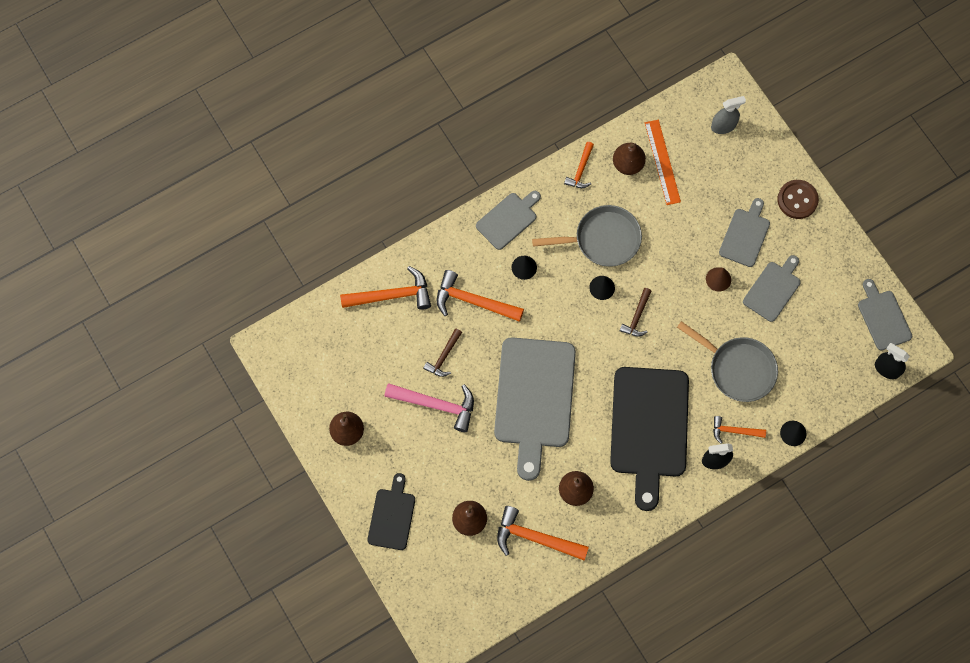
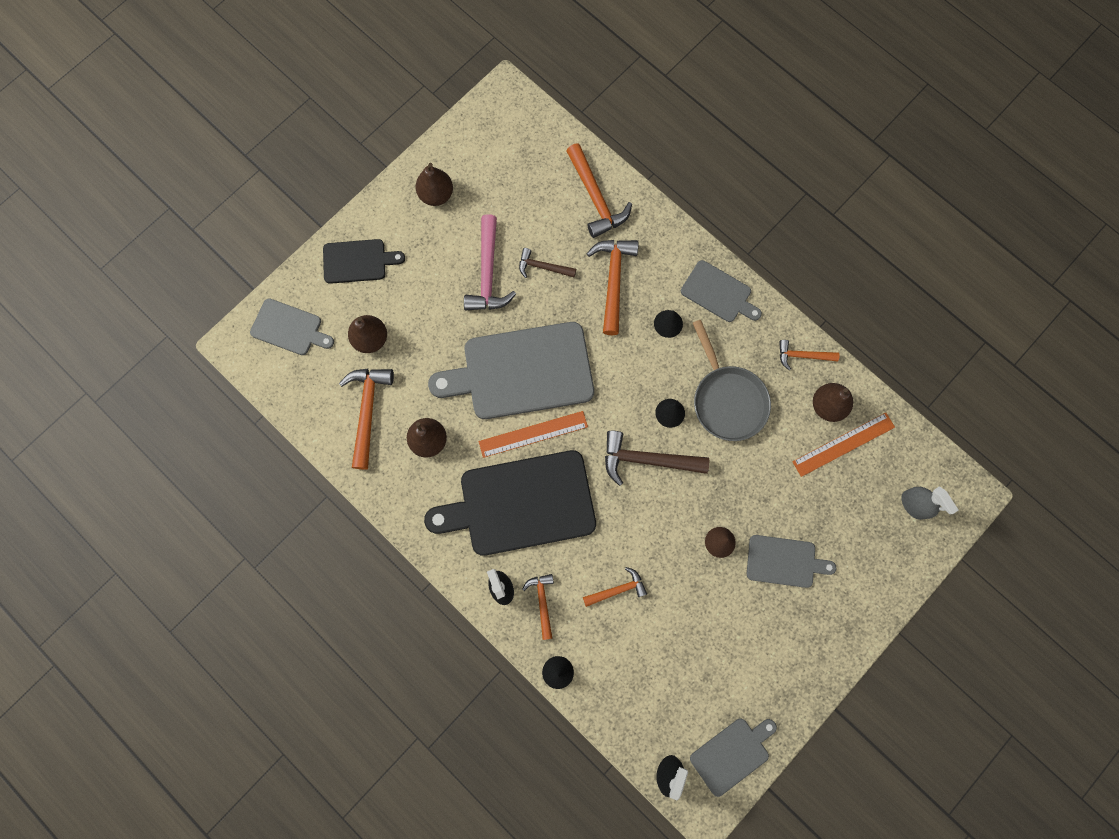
camera: 75 degrees right, 5 degrees up
(591, 403) = (533, 434): none -> orange ruler
(637, 317) = (647, 460): brown hammer -> brown hammer, size x1.71
(738, 369) = (617, 589): grey pan -> orange hammer
(773, 289) = (727, 610): grey cutting board -> grey cutting board (289, 328)
(797, 200) = (849, 614): brown button -> none

